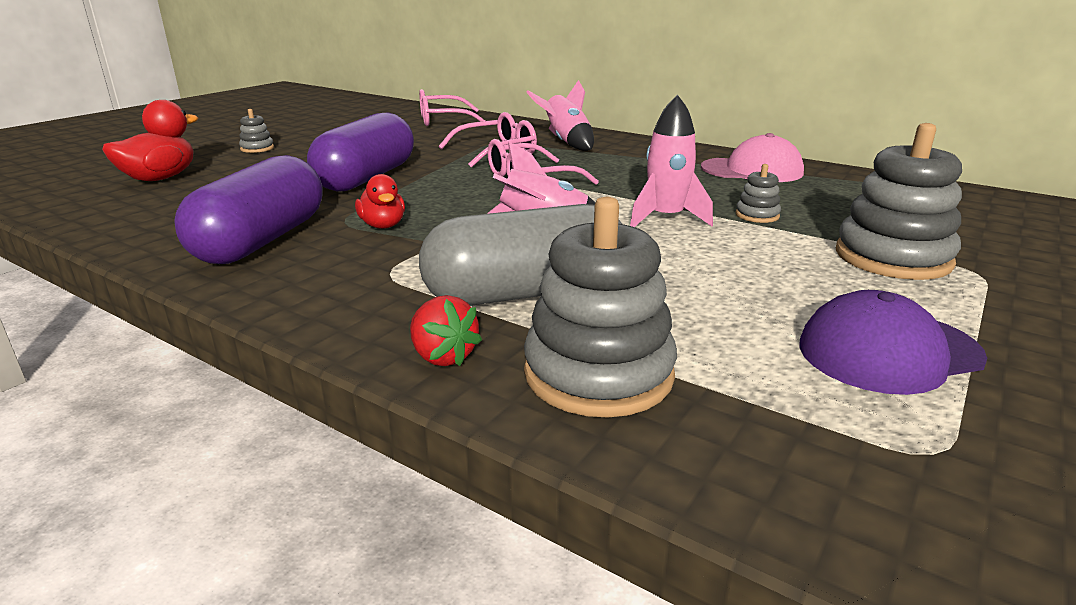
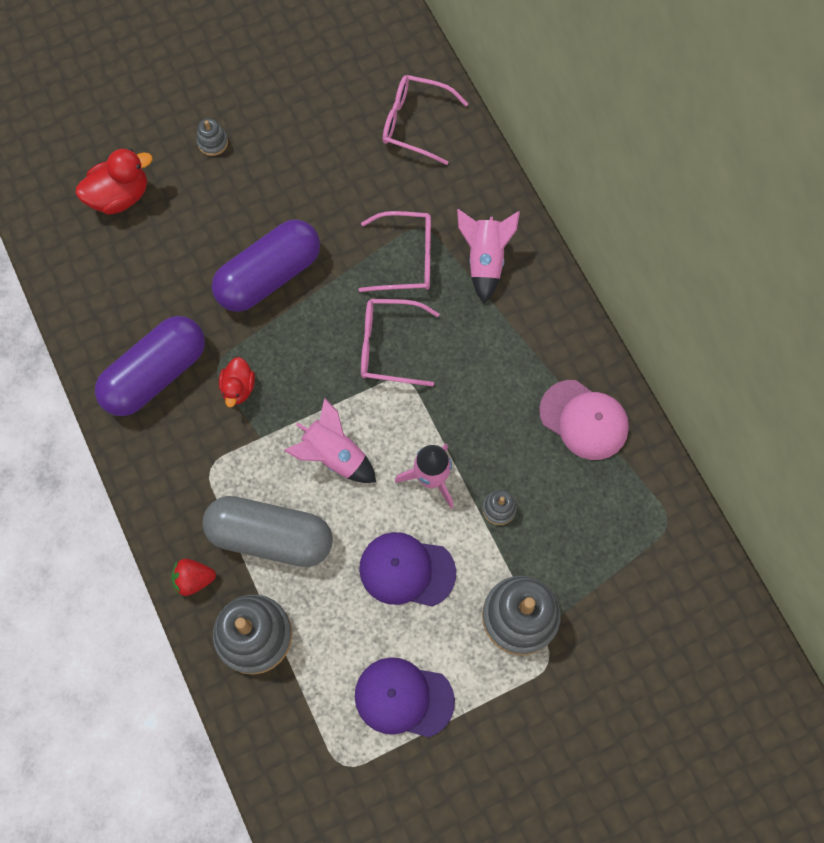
camera: 30 degrees right, 45 degrees up
(443, 356) = (194, 579): red strawberry -> red strawberry turned 90 degrees clockwise
(727, 267) = (406, 570): none -> purple cap

